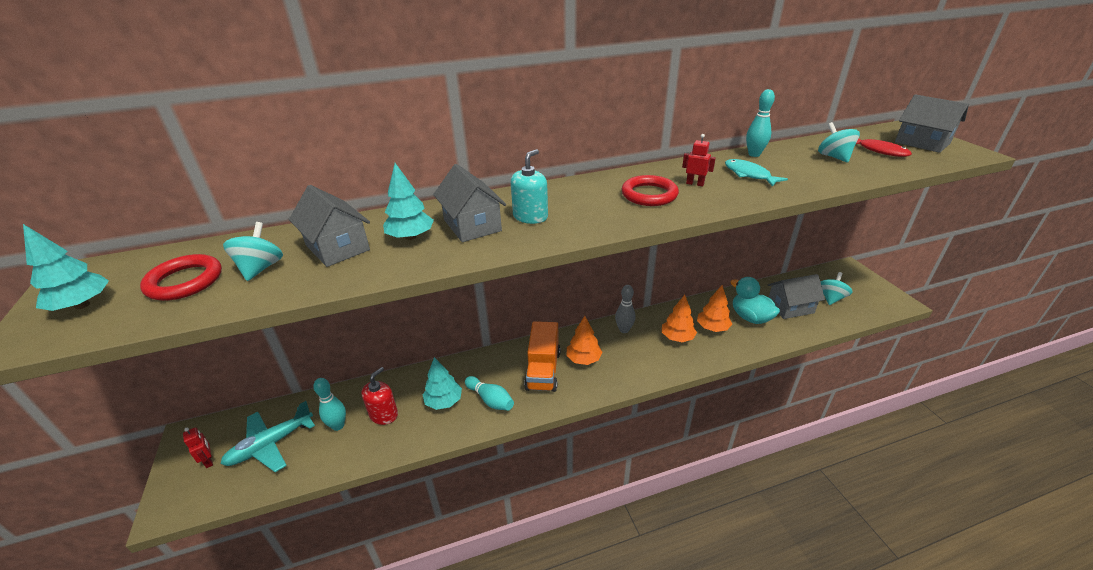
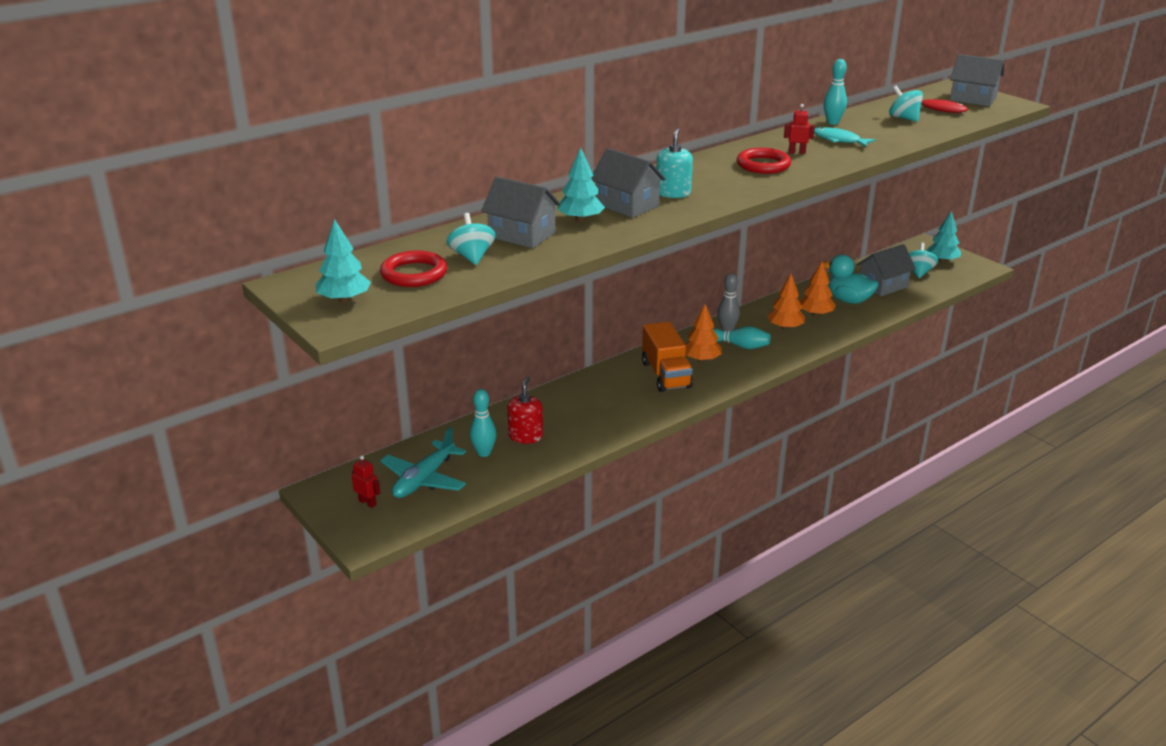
camera: 20 degrees left, 5 degrees down
(444, 401) = (581, 415): turquoise tree -> turquoise tree (942, 261)
(490, 400) = (629, 406): turquoise bowling pin -> turquoise bowling pin (740, 346)

